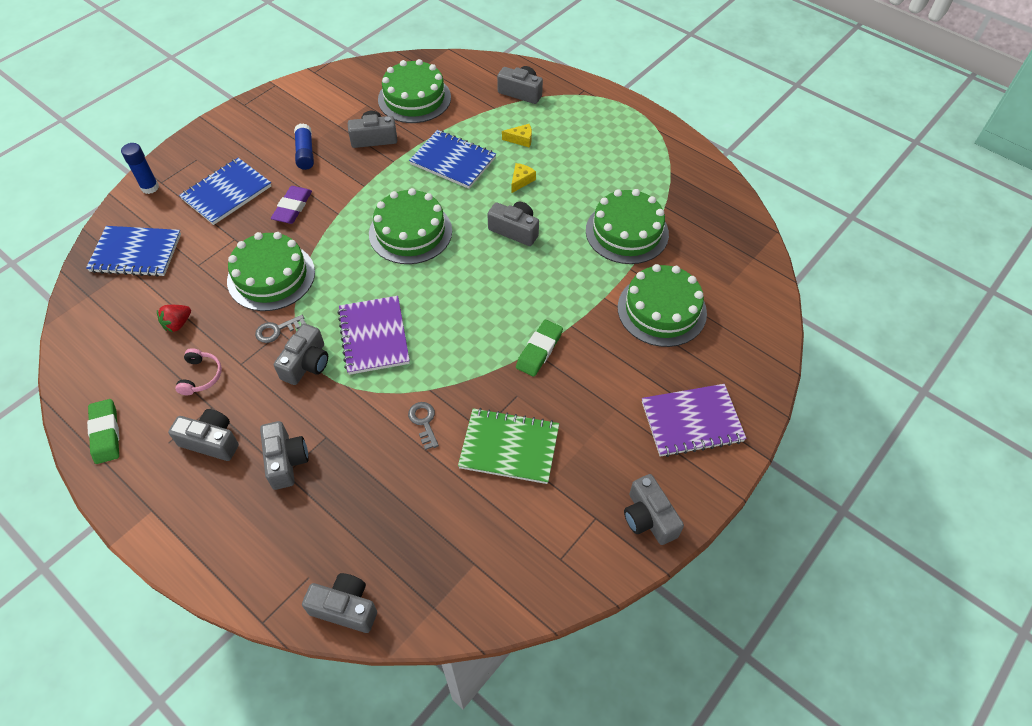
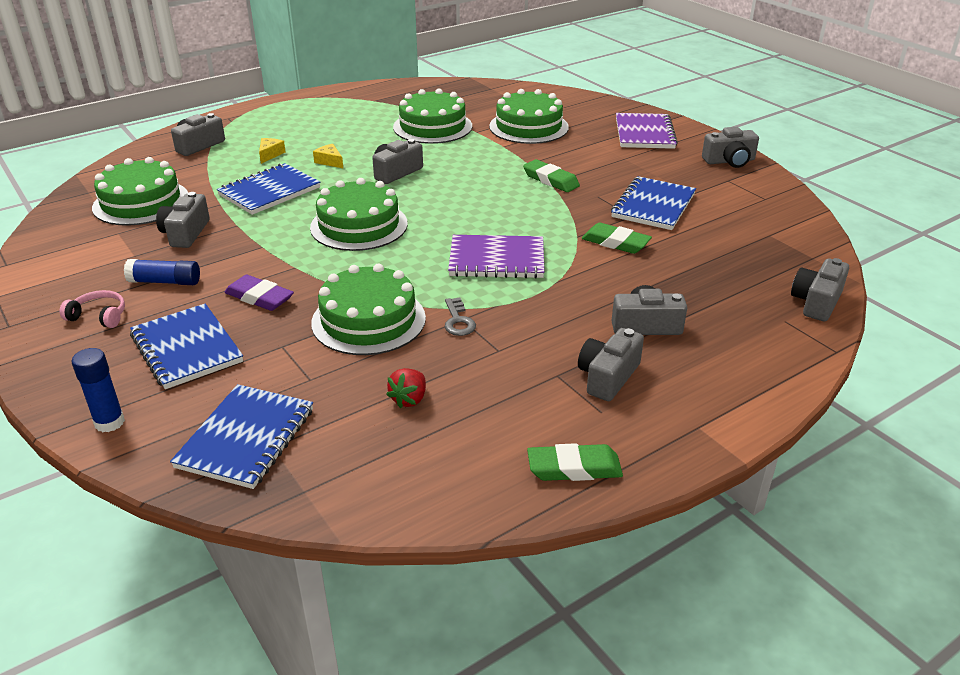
camera: 75 degrees left, 20 degrees down
(178, 324) = (409, 399): red strawberry -> red strawberry turned 60 degrees clockwise
(201, 376) = (506, 382): pink headphones -> pink headphones (99, 316)
(306, 363) = (517, 304): grey camera -> none
(424, 422) = (615, 243): grey key -> green eraser
(509, 447) = (653, 206): green notebook -> blue notebook

